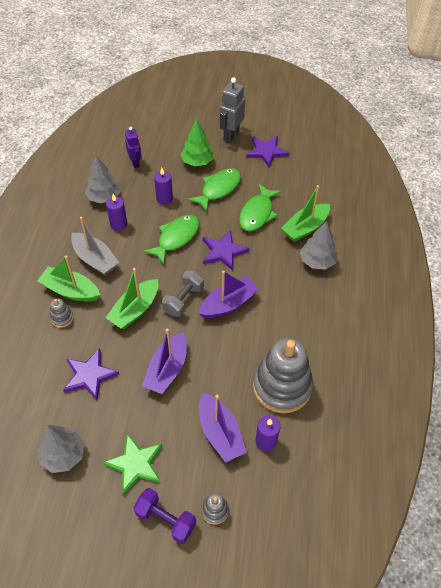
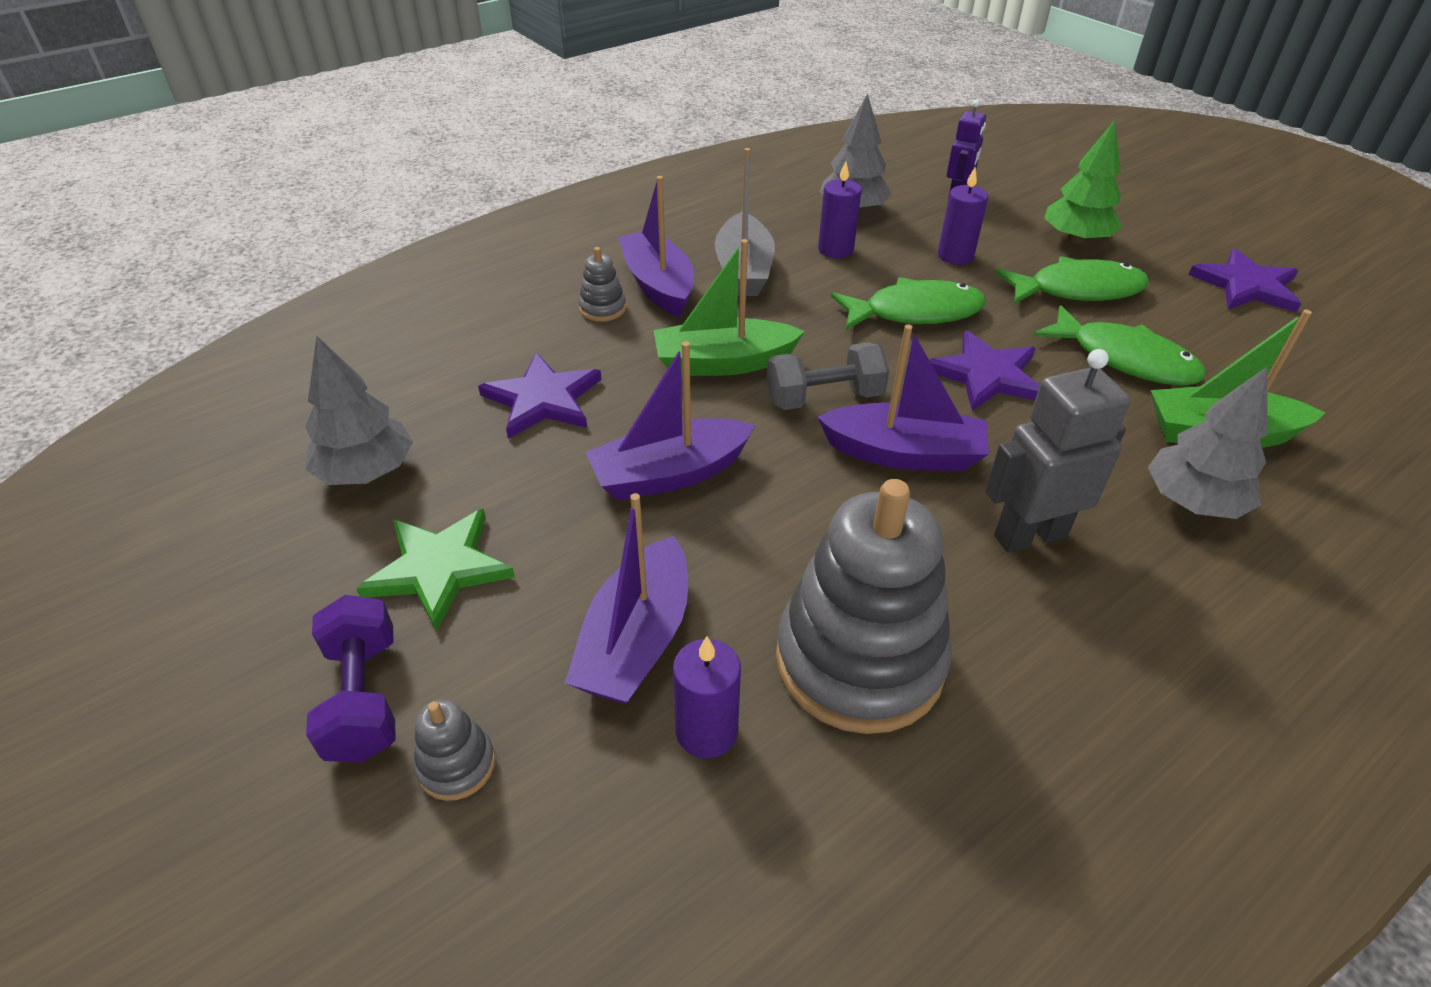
camera: 45 degrees right, 10 degrees down
(70, 290) = (658, 285): green boat -> purple boat
(231, 135) = (1188, 235): grey robot -> grey robot (1029, 535)
(257, 213) = (1125, 359): green fish -> green fish turned 120 degrees counterclockwise

